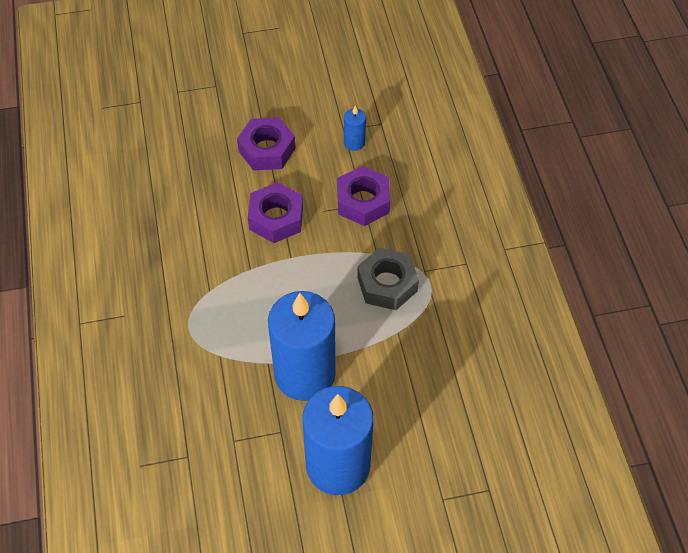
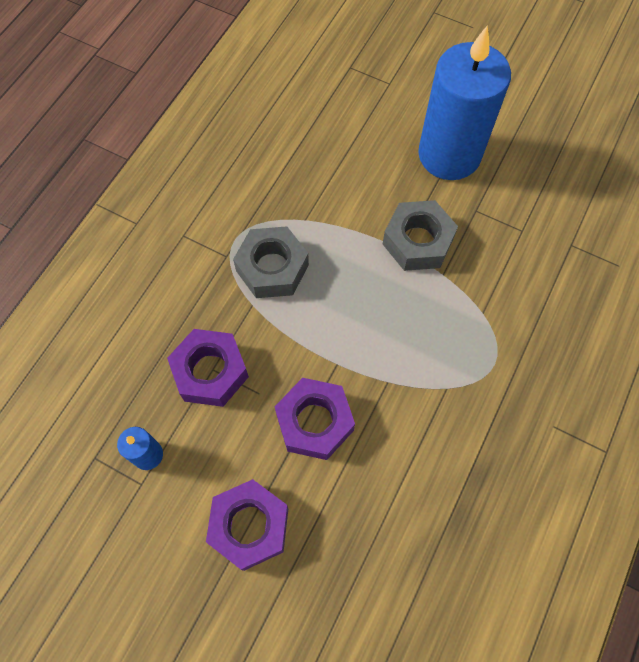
camera: 140 degrees left, 10 degrees up
(305, 374) = (418, 241): blue candle -> grey nut

